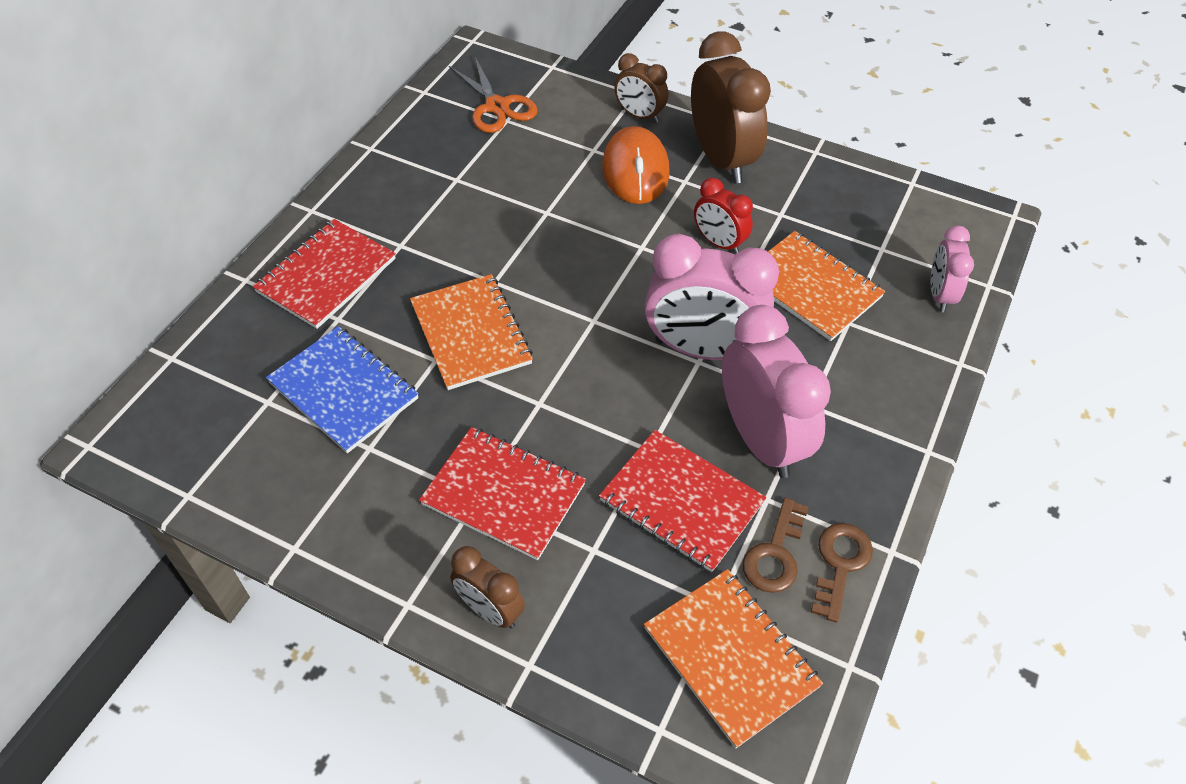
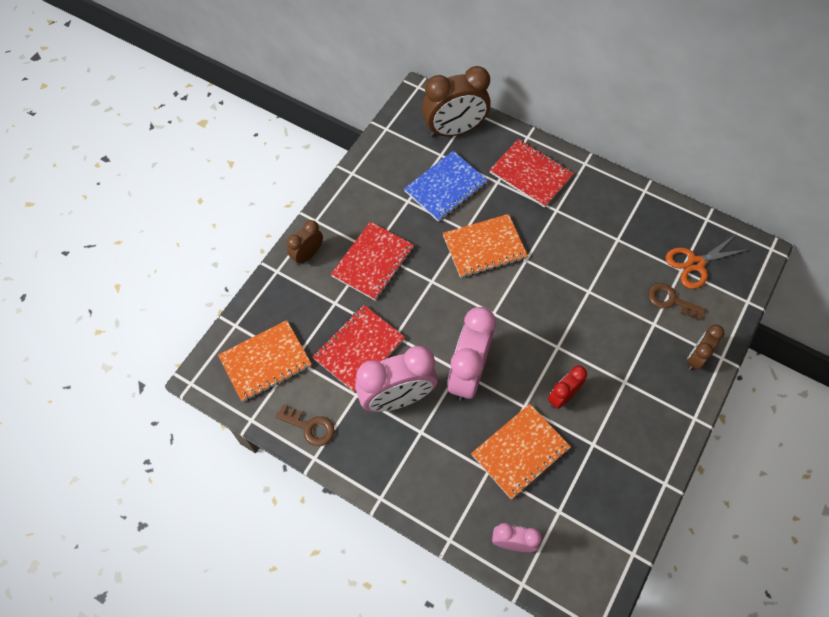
camera: 95 degrees right, 10 degrees up
(635, 170) = (634, 349): orange mouse -> none
(721, 159) = (650, 410): brown clock -> brown clock (454, 130)
(775, 554) = (321, 393): brown key -> brown key (670, 301)

